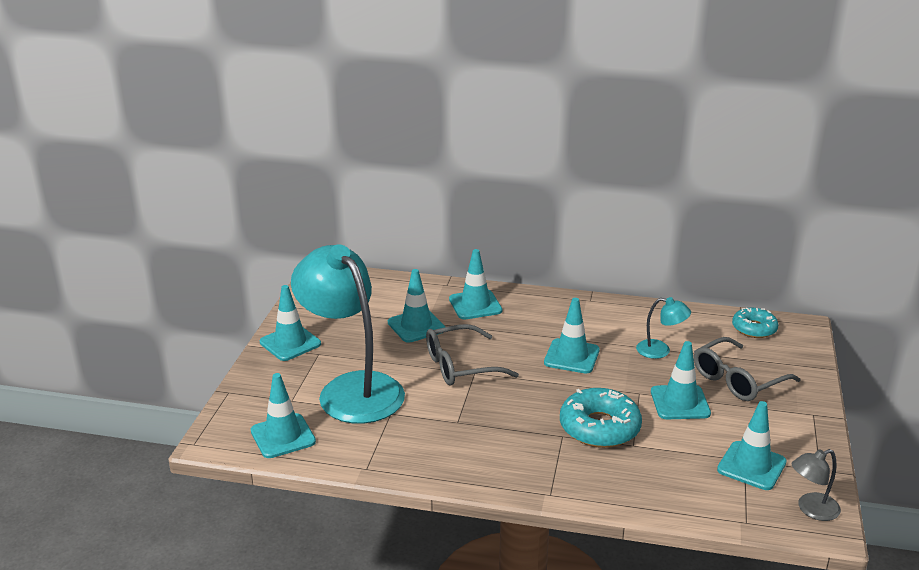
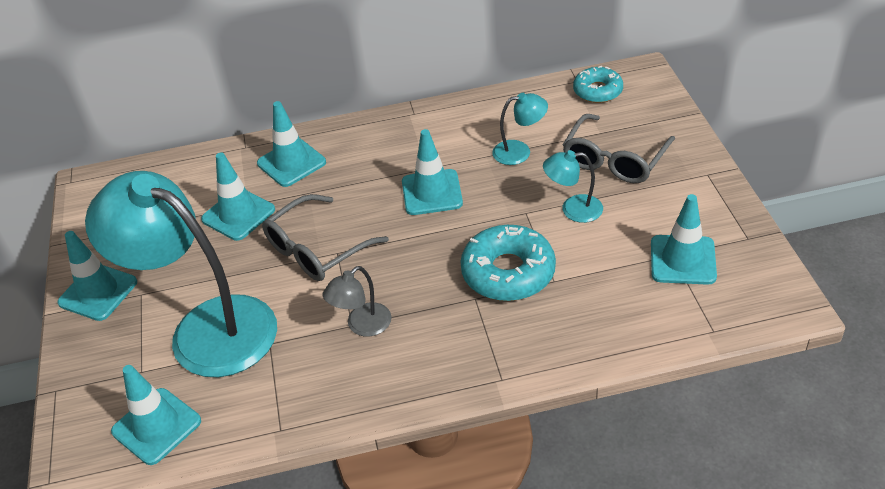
camera: 20 degrees left, 15 degrees up
(680, 403) = (573, 209): turquoise traffic cone -> turquoise lamp
(811, 509) = (765, 290): grey lamp -> grey lamp (362, 326)

